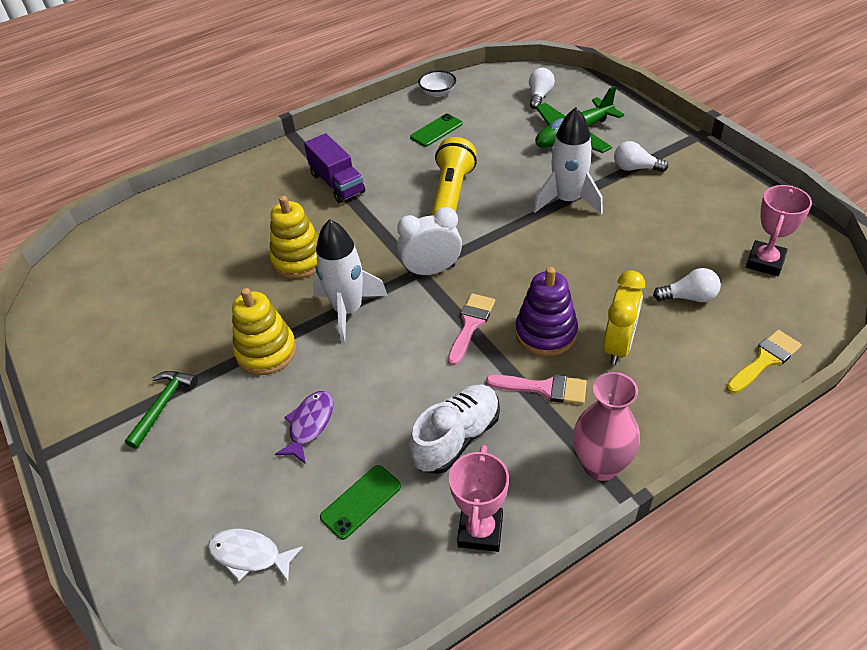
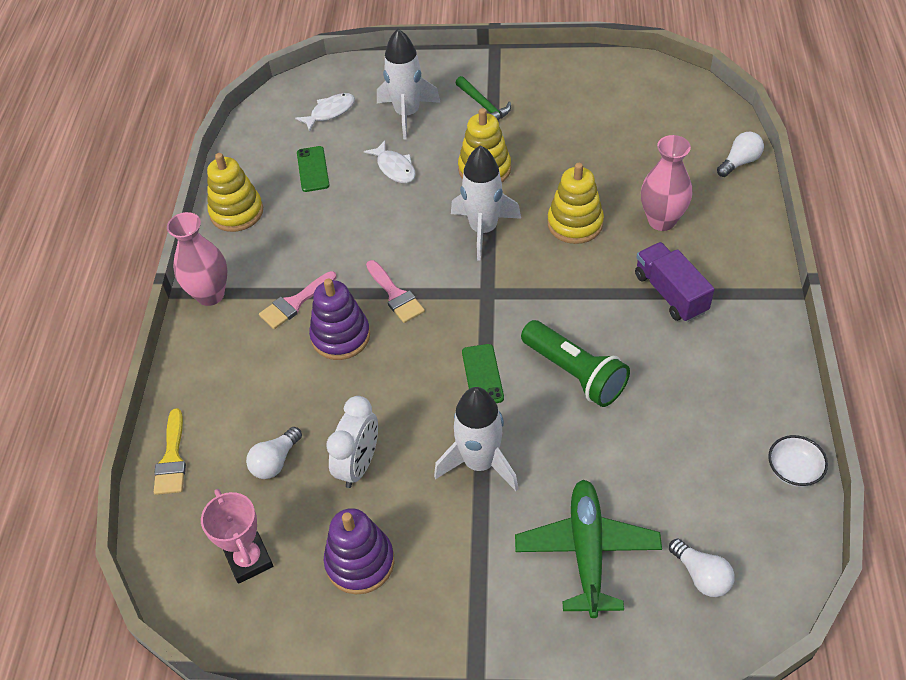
camera: 125 degrees right, 5 degrees up
(212, 468) = (407, 114): none -> white rocket
(261, 216) = (661, 220): none -> pink vase
(310, 424) = (395, 168): purple fish -> white fish
(337, 183) = (670, 293): purple truck -> purple truck turned 60 degrees clockwise
(431, 270) = (480, 302): white clock -> white clock (359, 465)
(436, 131) = (704, 422): green phone -> green phone (482, 375)
(452, 194) = (575, 373): yellow flashlight -> green flashlight
(457, 438) = (307, 234): white shoe -> none
(480, 530) = (237, 212): pink trophy -> yellow stacking toy
(618, 346) = (282, 373): yellow clock -> none
(635, 168) = (474, 565): white light bulb -> white light bulb (739, 162)
(696, 212) = (360, 562): none -> purple stacking toy

